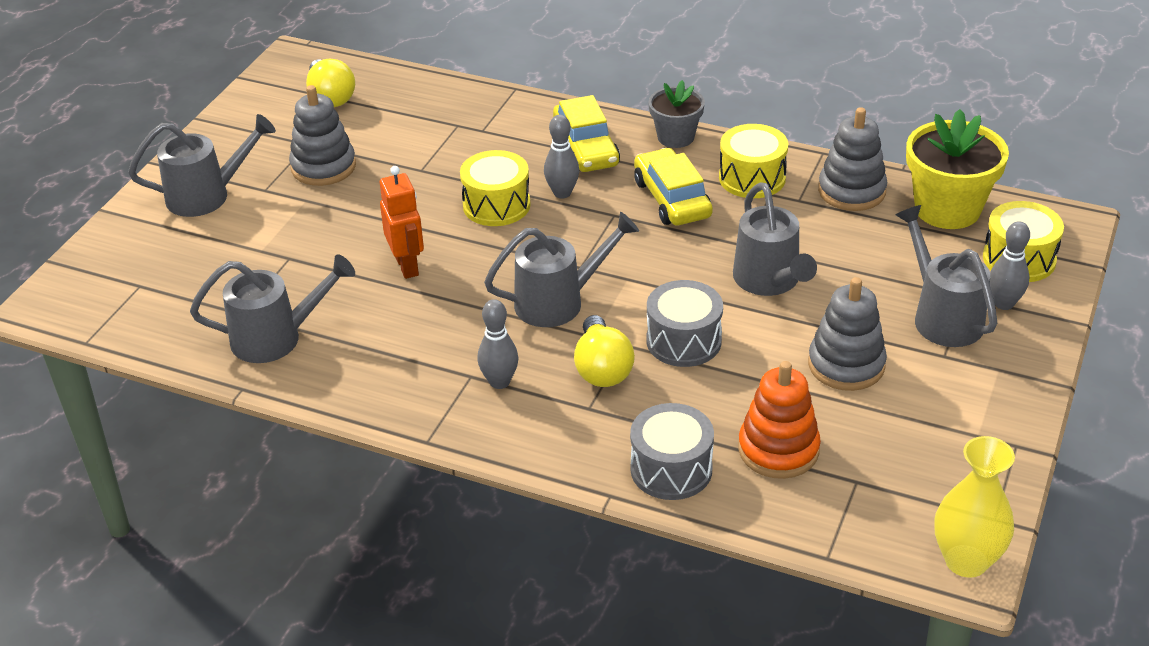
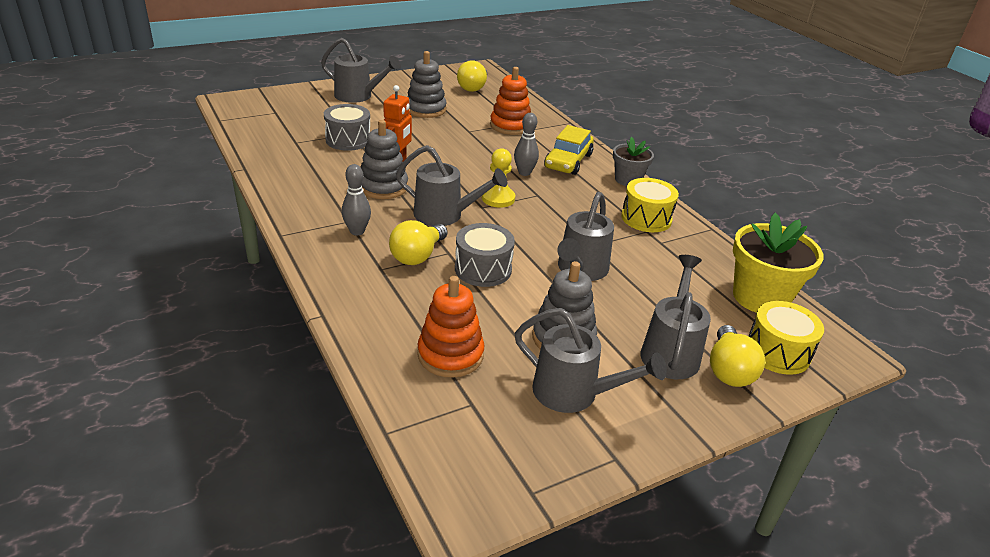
camera: 35 degrees right, 5 degrees down
(277, 338) = (292, 158): grey watering can -> grey watering can (575, 394)
(457, 133) = (510, 126): none -> orange stacking toy
(496, 205) = (482, 161): yellow drum -> none
(582, 245) = (498, 198): none -> yellow pawn
(671, 469) = (374, 324): grey drum -> grey drum (348, 140)
(672, 199) = (582, 204): yellow car -> none
(851, 191) = (703, 255): grey stacking toy -> grey stacking toy (383, 187)
(966, 561) = (471, 504): yellow vase -> none
(1004, 303) = (729, 370): grey bowling pin -> yellow light bulb

